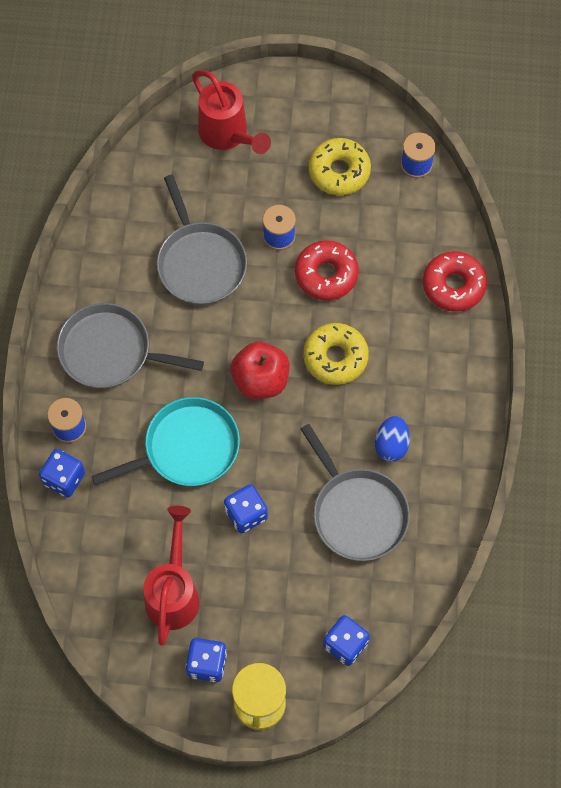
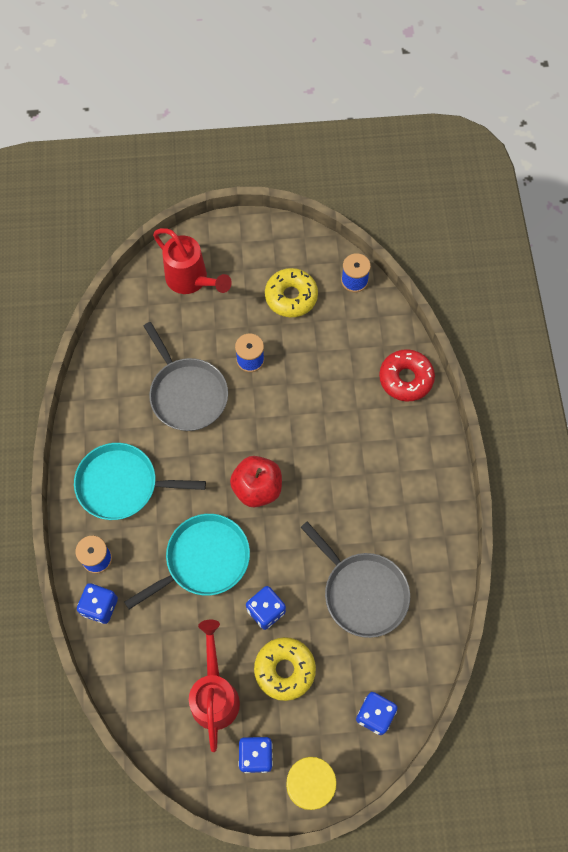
camera: 10 degrees left, 0 degrees up
(110, 351) = (122, 484): grey pan -> turquoise pan
(326, 274) = (296, 387): red donut -> none
(335, 357) = (318, 457): yellow donut -> yellow donut (284, 670)
(391, 445) = (380, 526): blue egg -> none

